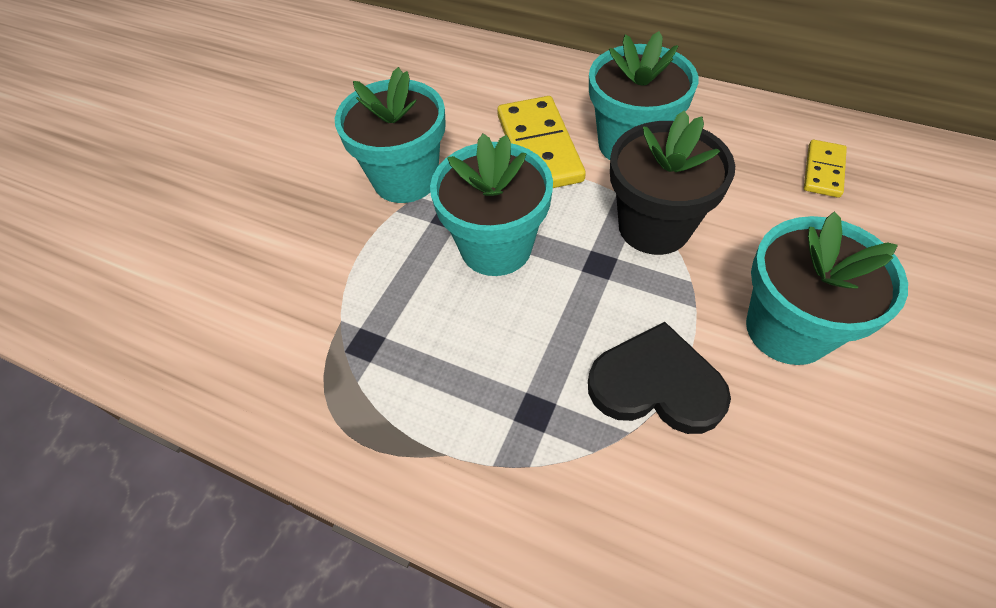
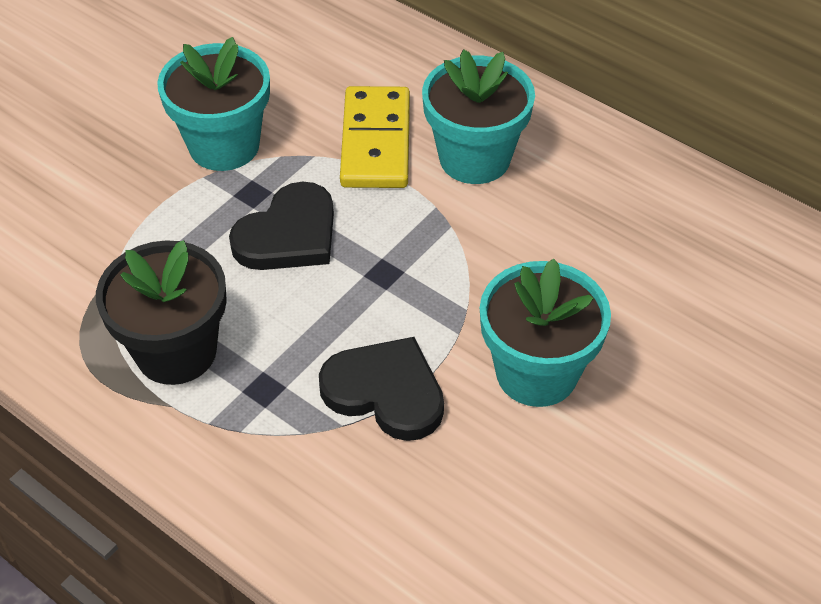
camera: 10 degrees right, 5 degrees down
(496, 247) = (289, 234): turquoise flower pot -> black heart
(654, 227) = (456, 249): black flower pot -> black flower pot (176, 351)
(823, 171) = (664, 231): yellow domino -> none

